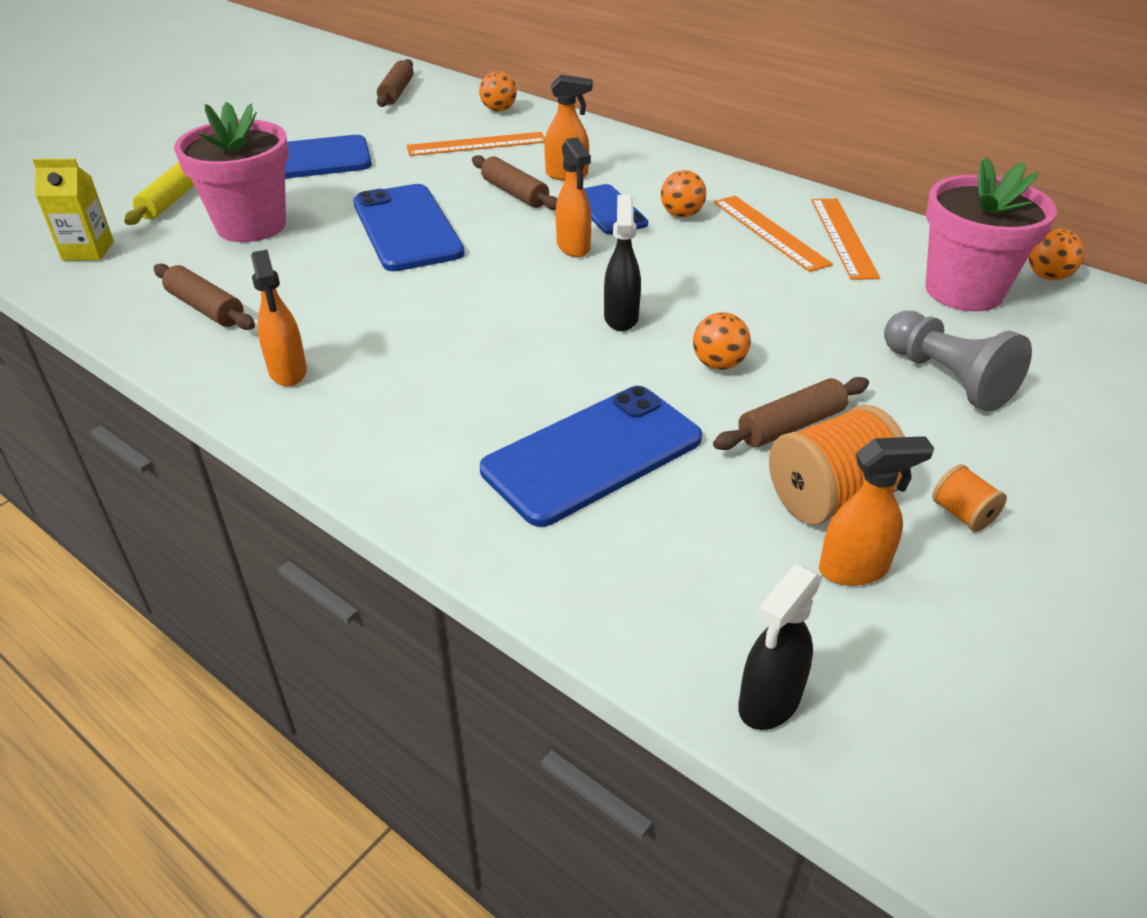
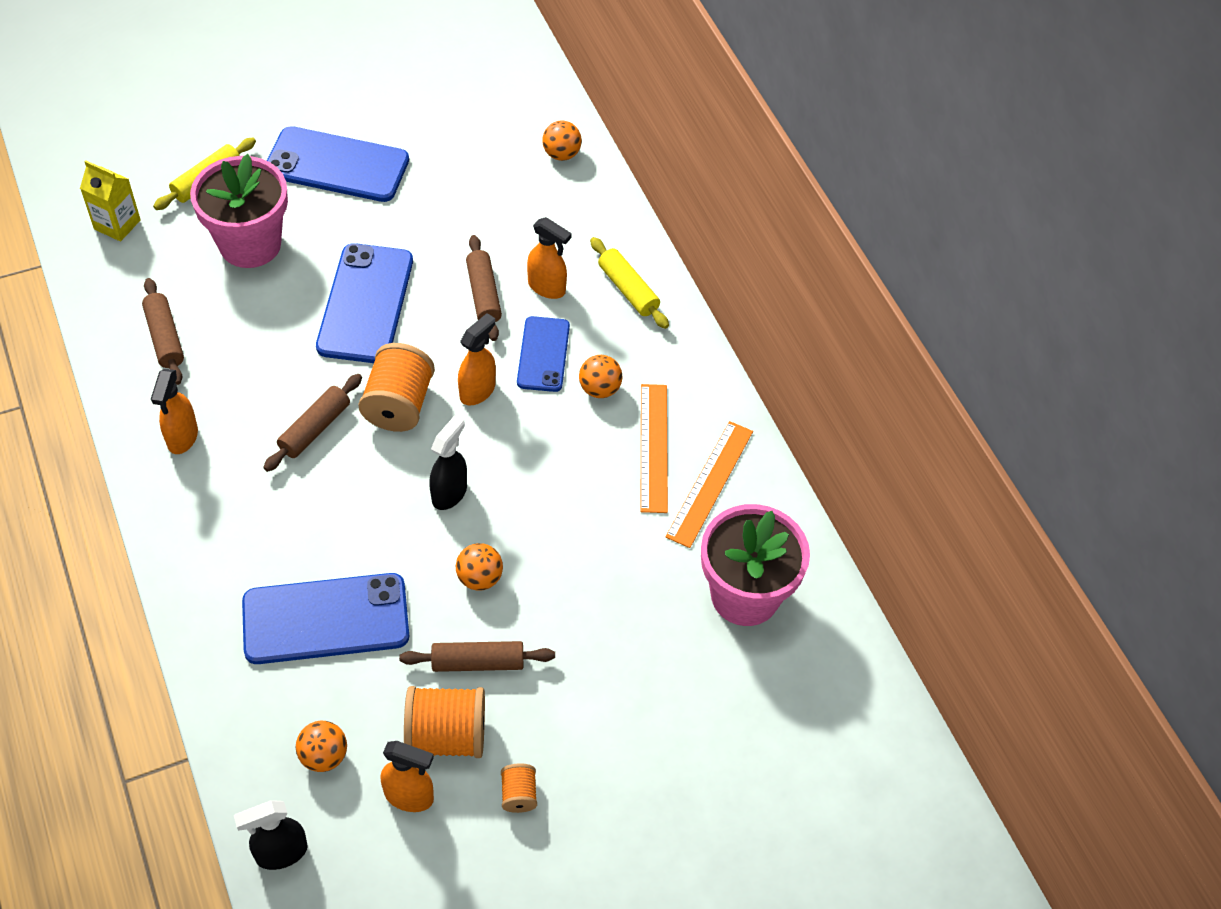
camera: 25 degrees right, 15 degrees up
(396, 92) = (488, 82): brown rolling pin -> brown rolling pin (315, 428)
(476, 144) = (502, 204): orange ruler -> none
(506, 278) = (398, 404): none -> orange spool
(573, 247) = (478, 391): orange spray bottle -> orange spray bottle turned 150 degrees counterclockwise
(637, 158) = (628, 289): none -> yellow rolling pin
(946, 378) = (632, 677): grey pawn -> none
(1047, 276) = (834, 614): orange ball -> orange ball (324, 756)

